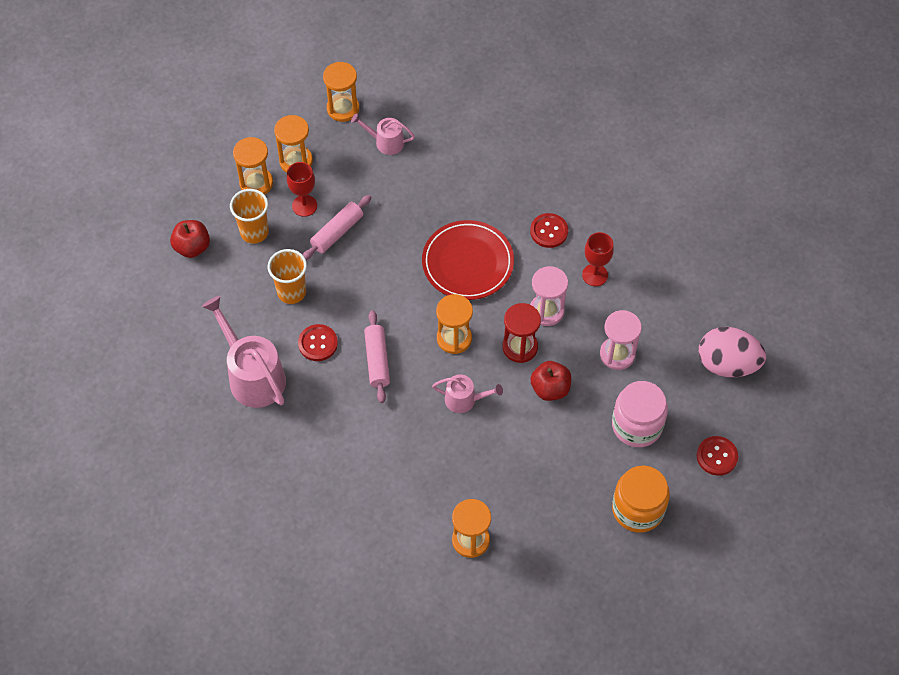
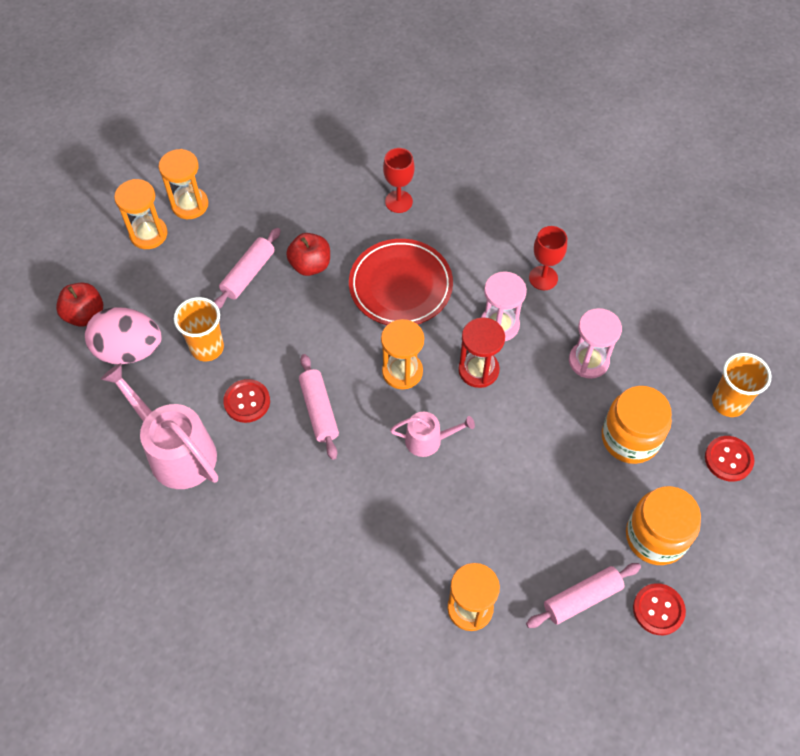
camera: 10 degrees left, 0 degrees up
(254, 232) = (154, 287): orange cup -> orange cup (728, 402)
(304, 205) = (207, 250): red goblet -> red goblet (398, 201)
(343, 108) = (232, 143): orange hourglass -> none
(386, 142) = (285, 171): pink watering can -> none
(549, 231) = (482, 239): red button -> red button (658, 610)
(550, 389) = (523, 412): red apple -> red apple (310, 265)
(564, 548) = (582, 598): none -> pink rolling pin
(637, 425) = (630, 438): pink jar -> orange jar
(727, 364) = (711, 353): pink egg -> pink egg (129, 350)

